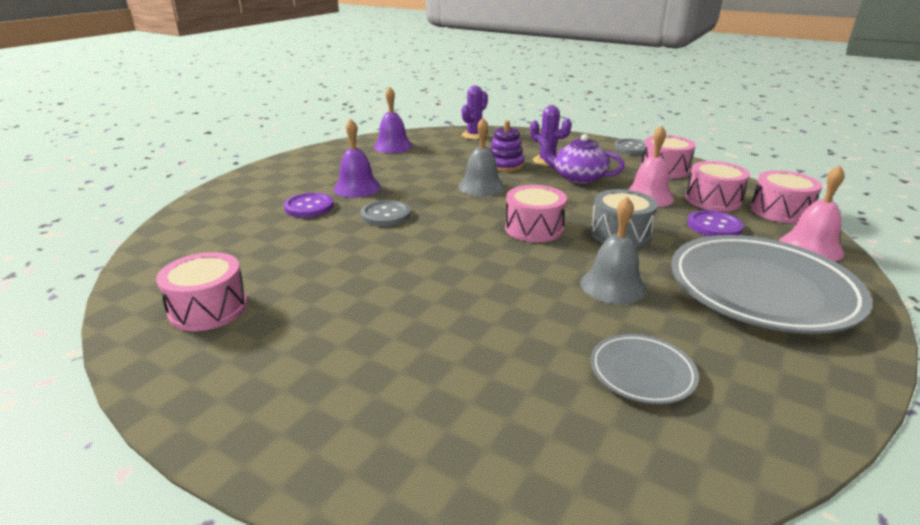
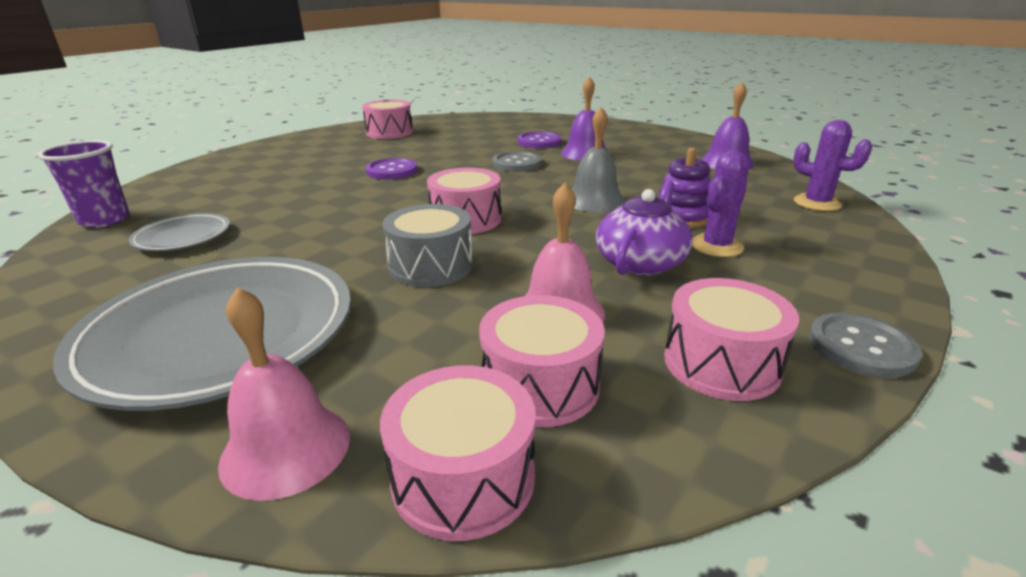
camera: 95 degrees right, 0 degrees up
(613, 286) = (315, 244): grey bell -> none
(632, 481) = (104, 220): none -> purple cup
(714, 226) = (423, 351): purple button -> purple button (392, 171)

